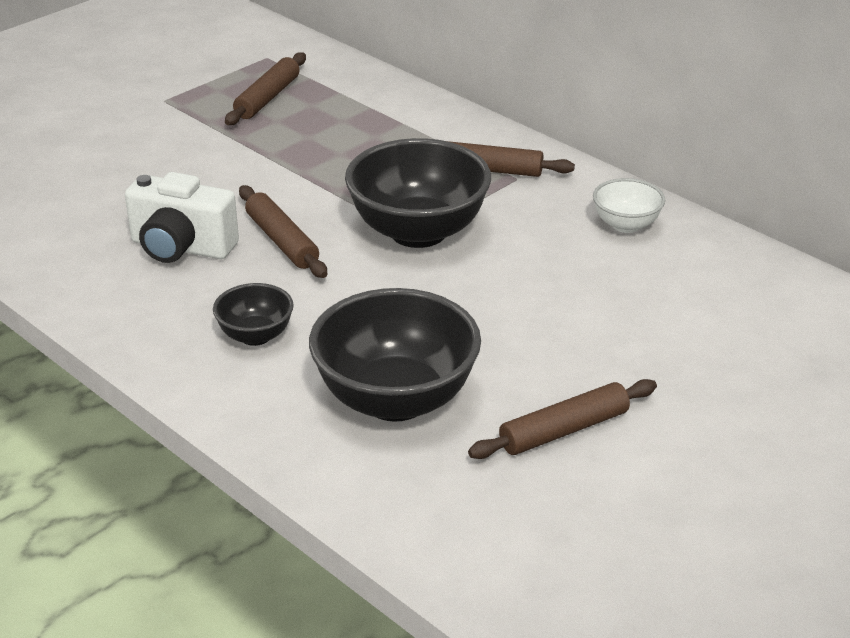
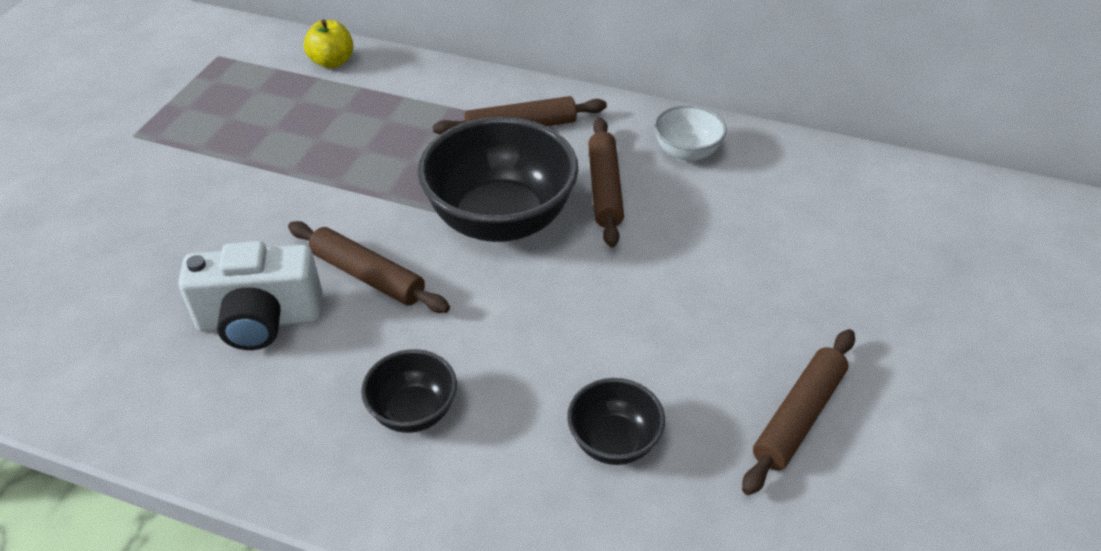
camera: 25 degrees left, 10 degrees up
(267, 98) = (246, 103): brown rolling pin -> brown rolling pin (604, 188)
(359, 83) = (332, 62): none -> yellow apple
(396, 399) = (614, 442): black bowl -> black bowl, size x0.50

